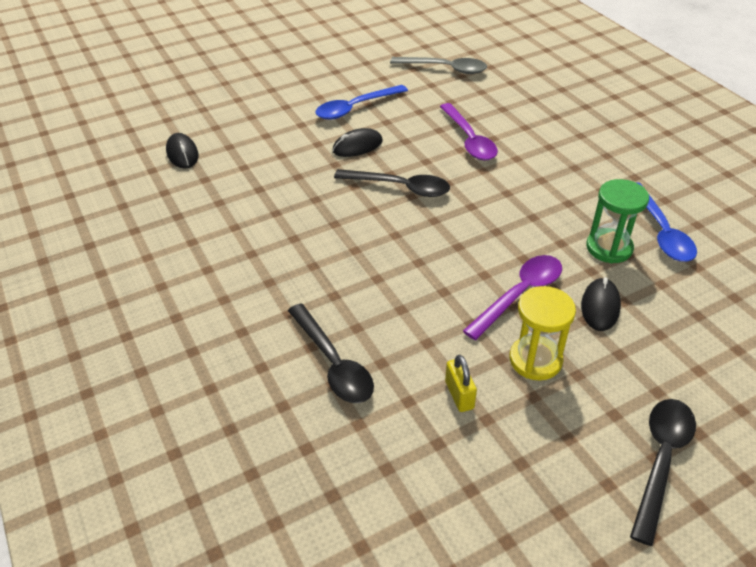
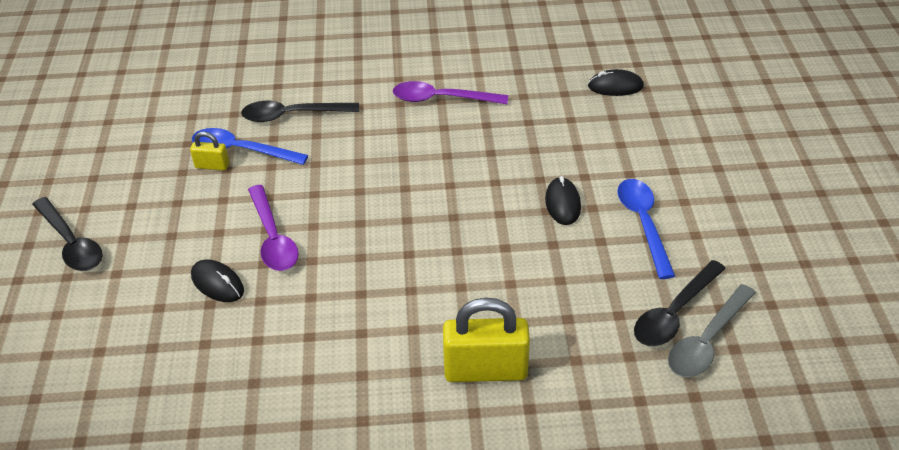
camera: 115 degrees right, 0 degrees up
(400, 187) = (471, 212): black spoon -> black spoon (674, 313)
(469, 140) = (524, 298): purple spoon -> purple spoon (441, 99)
(535, 360) = (204, 217): yellow hourglass -> none
(545, 139) = (485, 370): none -> yellow padlock
(609, 248) = (276, 329): green hourglass -> none
(661, 231) = (265, 387): blue spoon -> blue spoon (241, 150)

